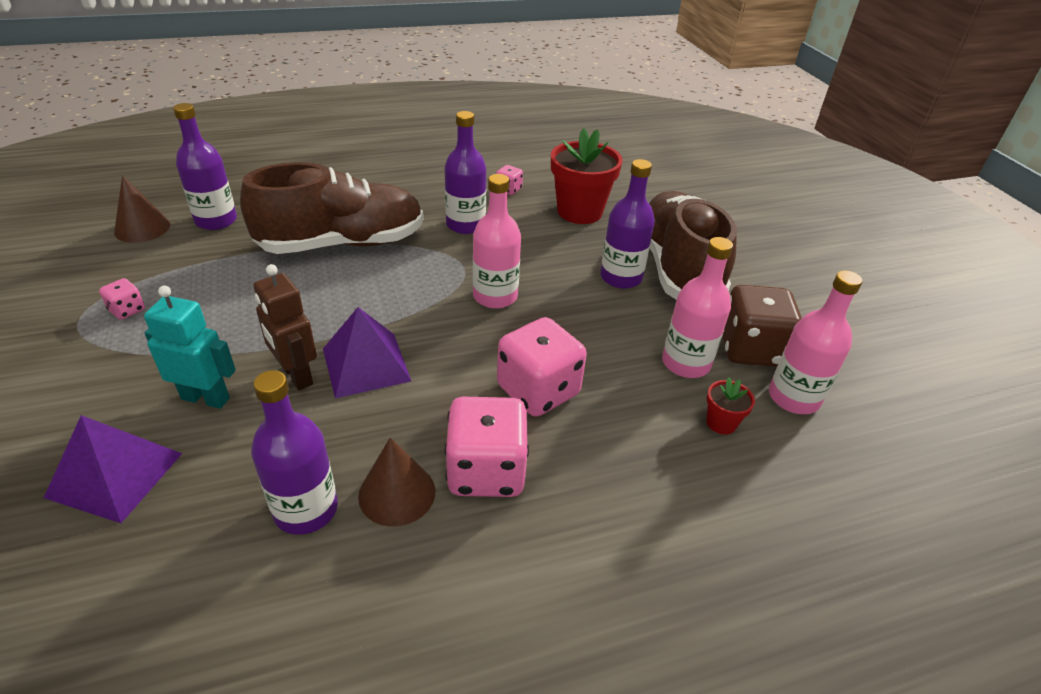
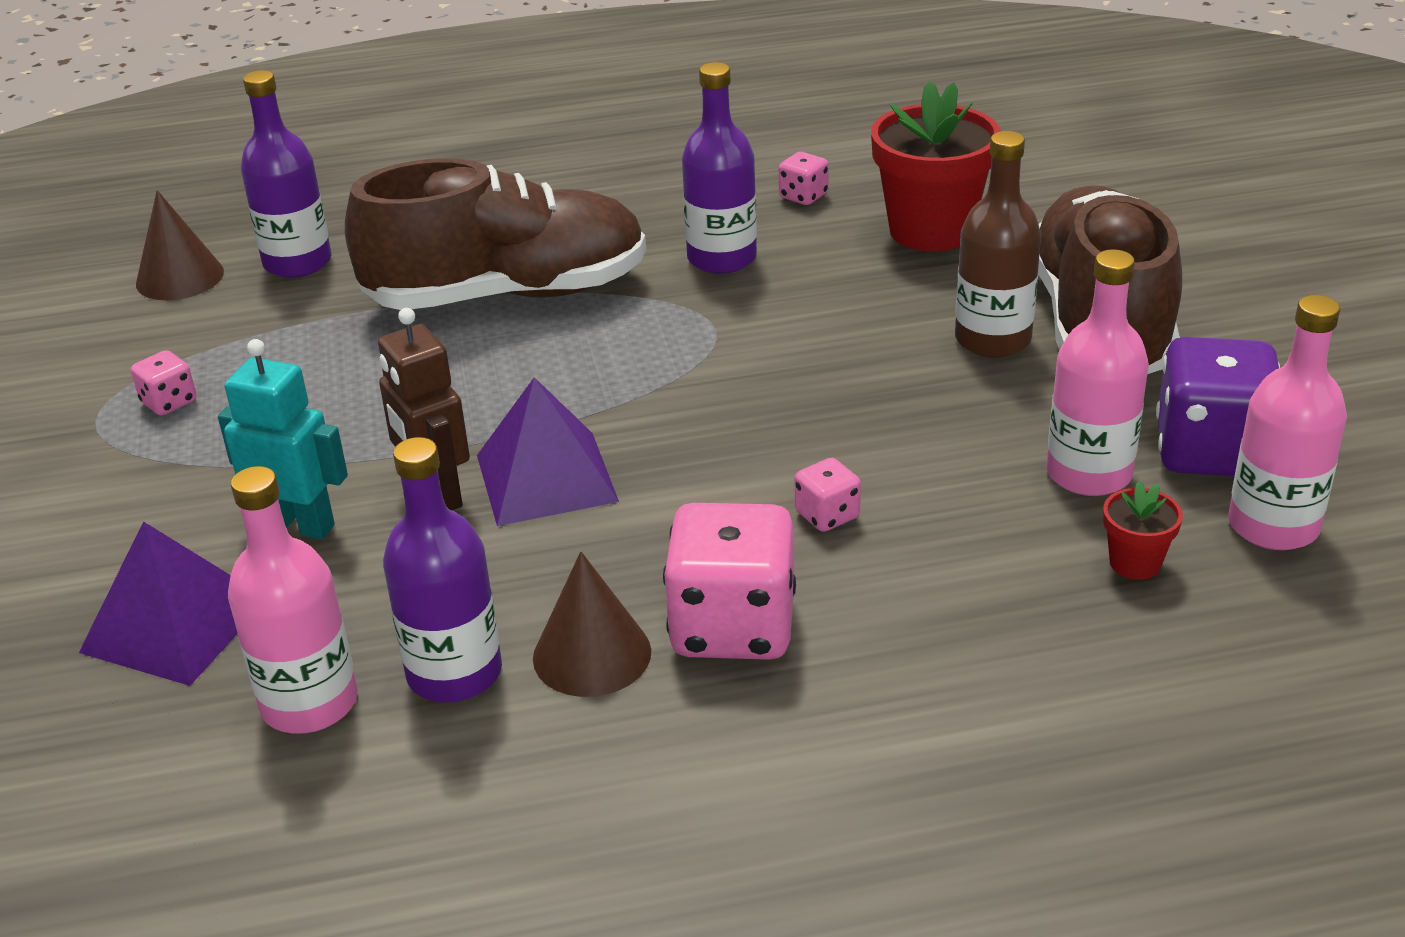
camera: 10 degrees right, 5 degrees down
(495, 296) = (765, 373): pink bottle -> pink bottle (309, 703)
(538, 391) = (827, 515): pink dice -> pink dice, size x0.47
(621, 277) = (992, 339): purple bottle -> brown bottle
(750, 349) = (1211, 452): brown dice -> purple dice

